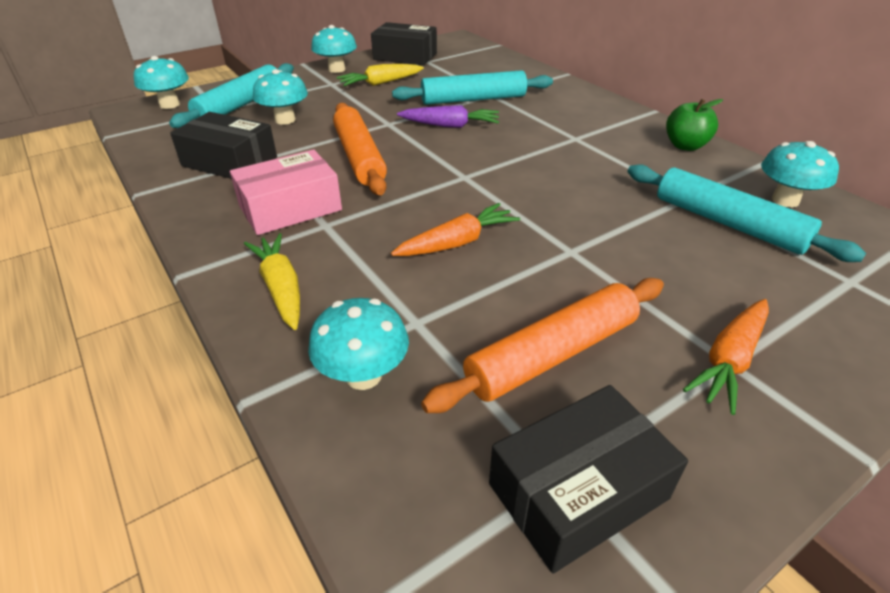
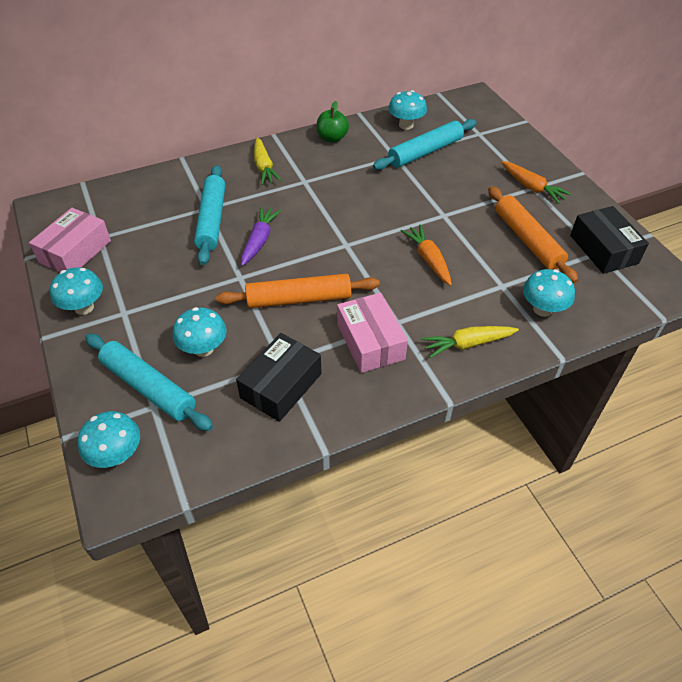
camera: 80 degrees left, 10 degrees up
(380, 83) = (142, 276): yellow carrot -> yellow carrot (264, 167)
(405, 56) = (75, 251): black box -> pink box

